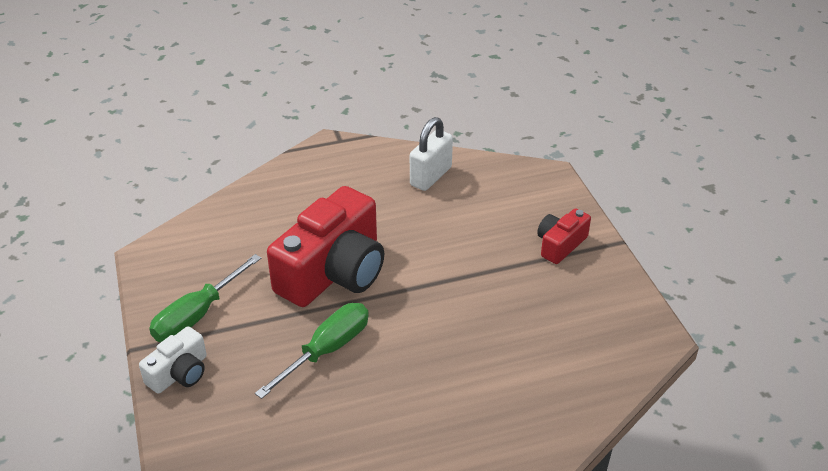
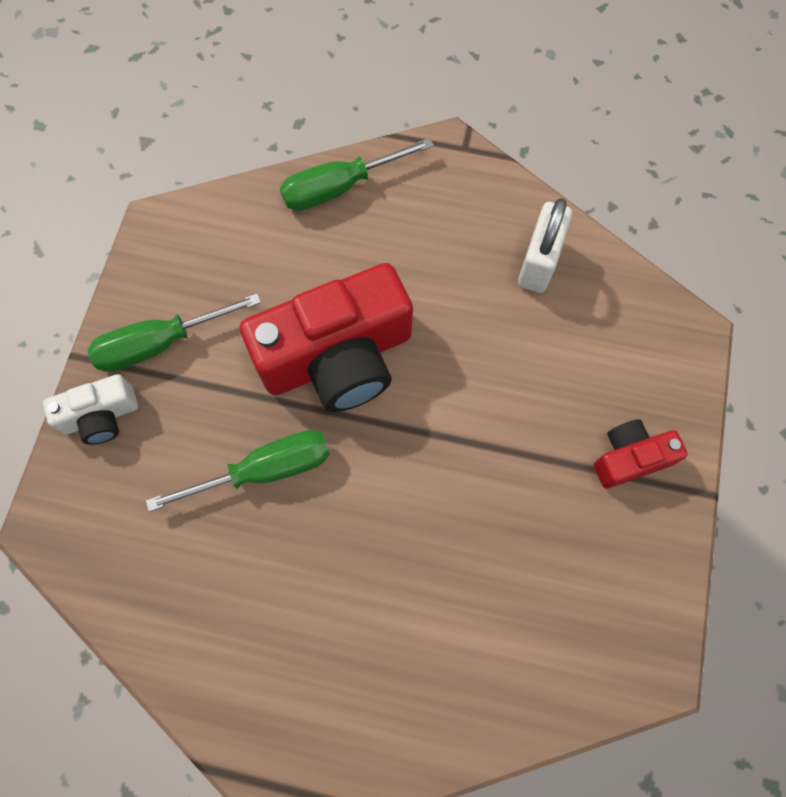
camera: 30 degrees right, 30 degrees up
(270, 187) = (340, 187): none -> green screwdriver
(430, 176) = (538, 262): white padlock -> white padlock turned 45 degrees counterclockwise

